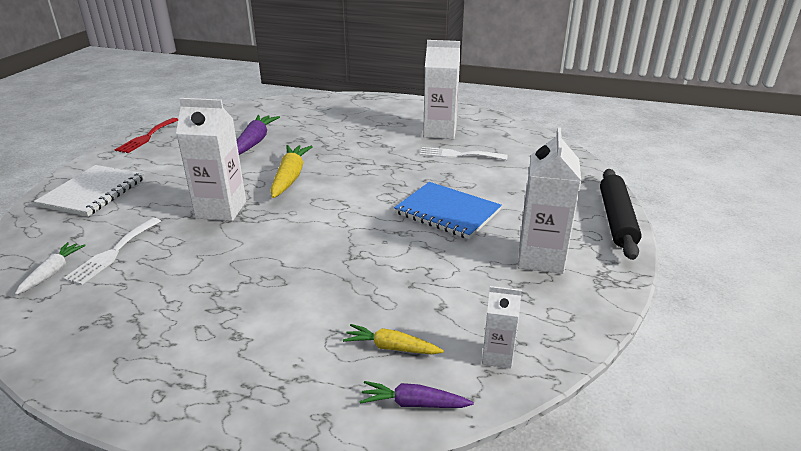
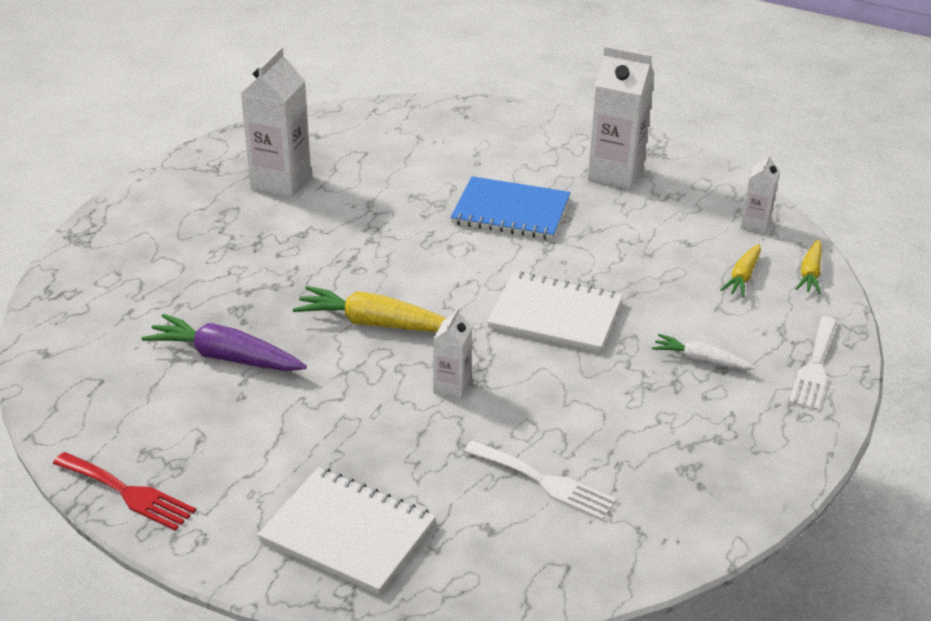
camera: 80 degrees left, 5 degrees up
(53, 272) = (583, 534): white carrot -> white carrot (700, 361)
(221, 210) = (452, 387): white carton -> white carton, size x0.53
(308, 243) = (555, 315): none -> white notebook
(413, 403) = (810, 273): purple carrot -> yellow carrot
(447, 212) = (511, 211): blue notebook -> blue notebook turned 60 degrees clockwise
(458, 155) = (362, 180): white fork -> white fork (814, 367)
(616, 219) = (554, 117): black rolling pin -> none

